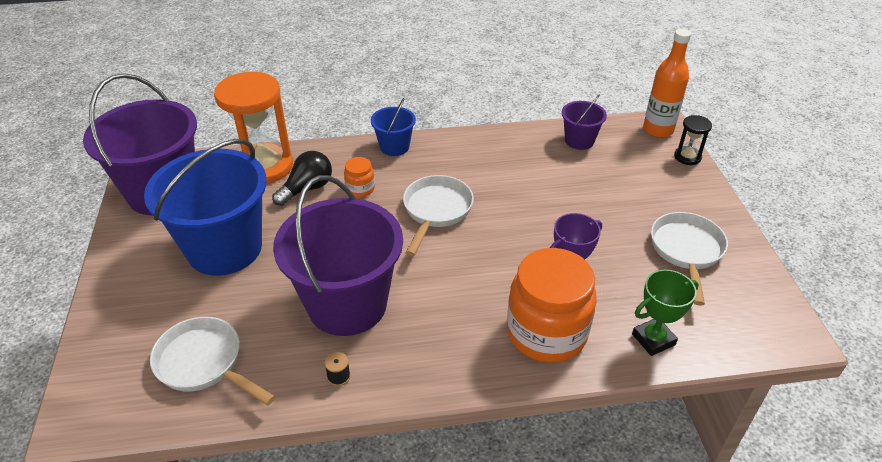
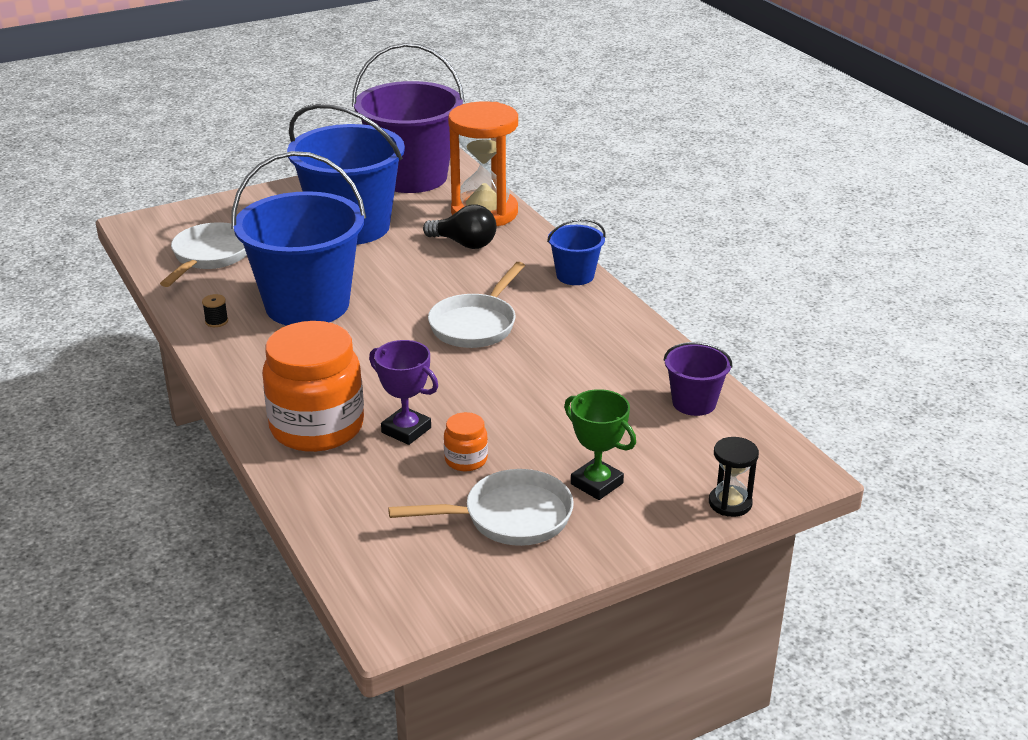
camera: 70 degrees right, 10 degrees down
(347, 304) = (307, 305): purple bucket -> blue bucket
(360, 189) = (484, 272): orange jar -> orange jar (466, 460)
(436, 211) = (476, 324): white pan -> white pan turned 120 degrees clockwise
(653, 339) = (337, 503): green trophy -> green trophy (596, 484)
(658, 130) = (780, 469): orange bottle -> none

